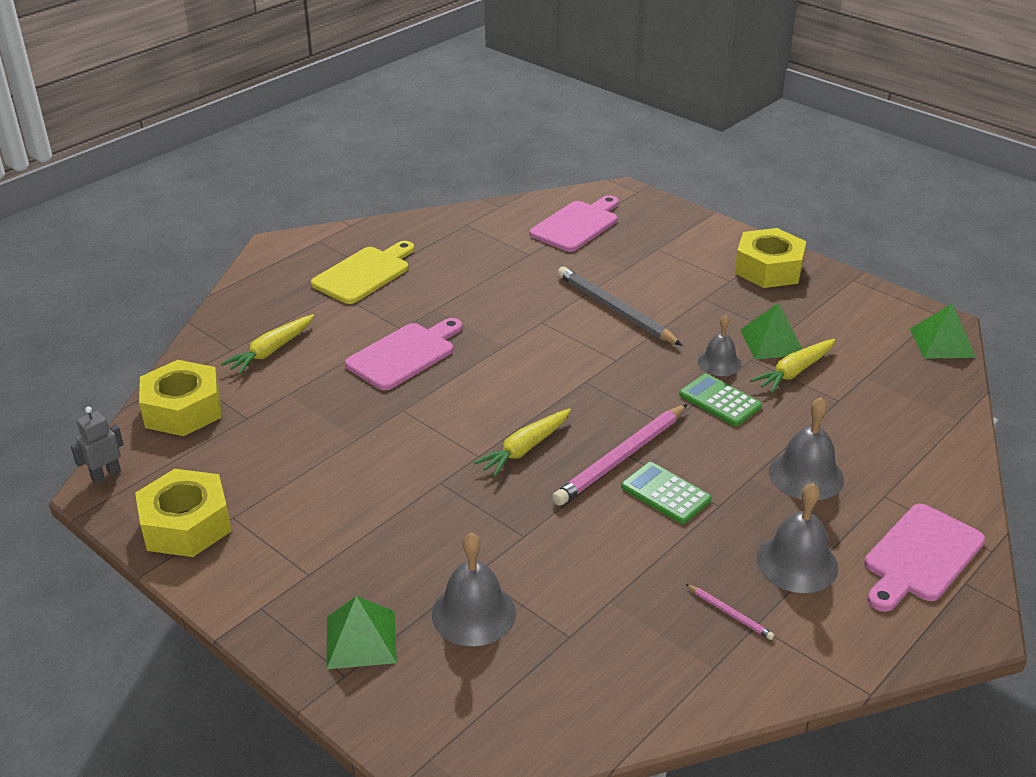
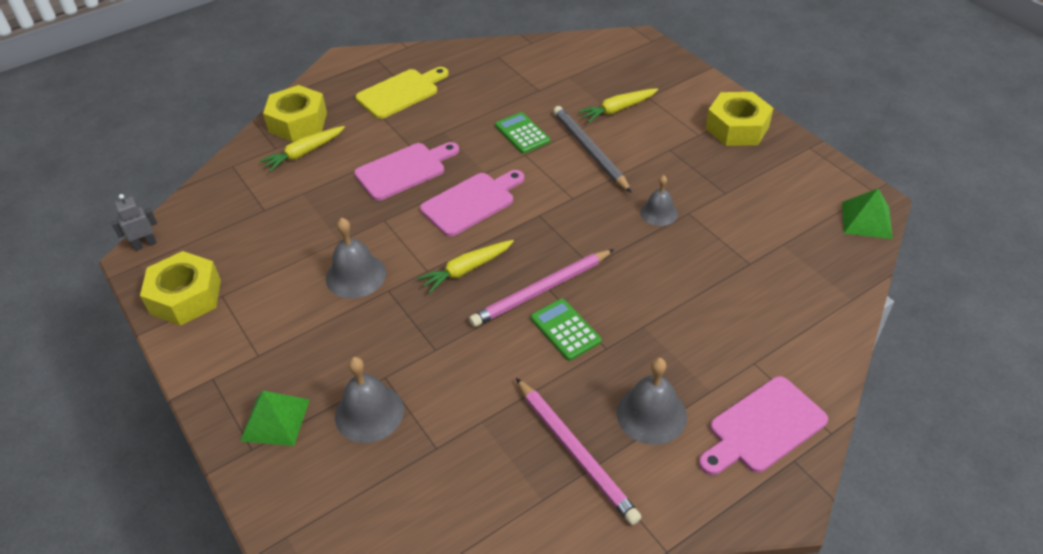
camera: 15 degrees right, 10 degrees up
(183, 409) = (220, 196): yellow nut -> yellow nut (298, 122)
(577, 225) = (588, 67): pink cutting board -> pink cutting board (471, 202)
(720, 401) = (645, 249): green calculator -> green calculator (522, 133)
(730, 613) = (575, 451): pink pencil -> pink pencil, size x2.24
(772, 342) = (712, 199): green pyramid -> none
(794, 372) = (721, 230): yellow carrot -> yellow carrot (617, 110)
(806, 475) = (692, 331): grey bell -> grey bell (355, 275)

